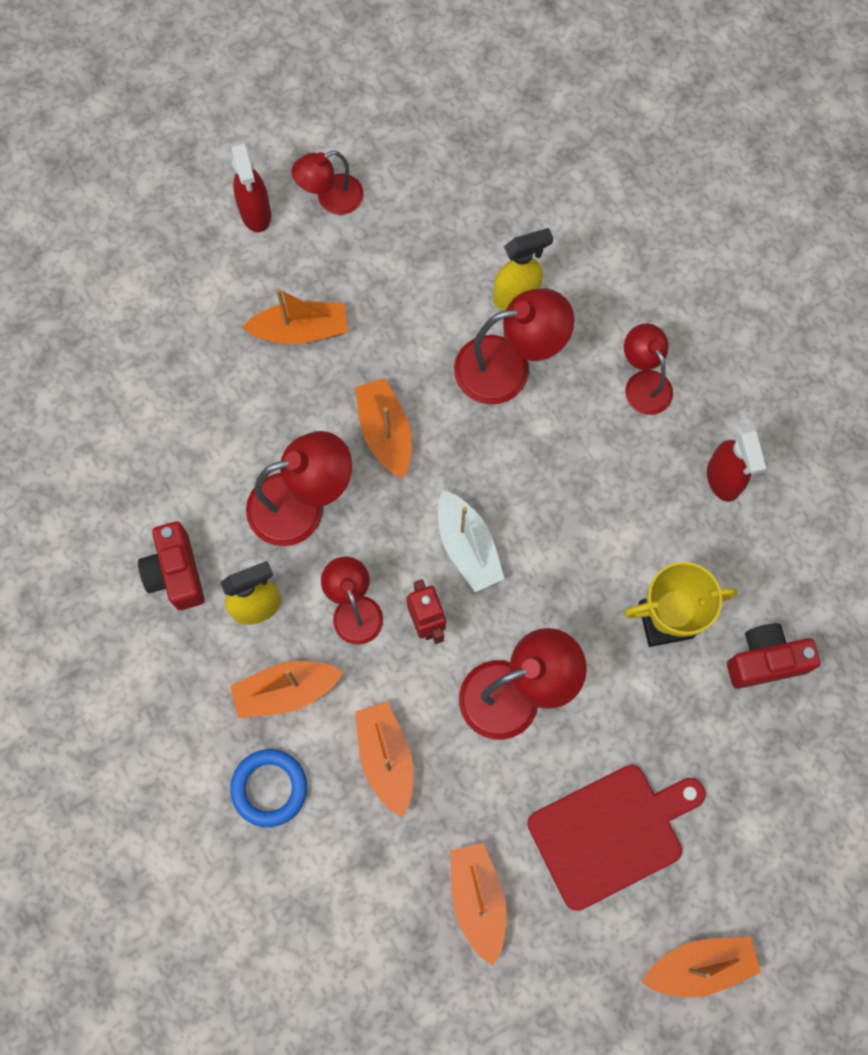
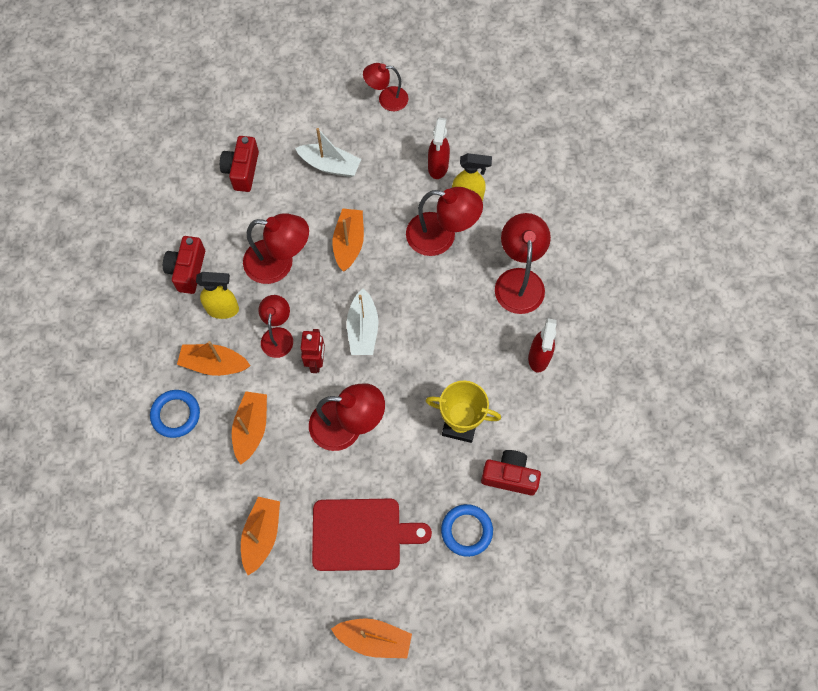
camera: 25 degrees right, 5 degrees down
(178, 392) = (242, 170): none -> red camera
(256, 214) = (339, 90): red spray bottle -> red spray bottle (438, 167)
(300, 330) = (330, 165): orange boat -> white boat
(643, 383) = (519, 280): red lamp -> red lamp, size x1.57
(746, 761) = (466, 531): none -> blue ring

